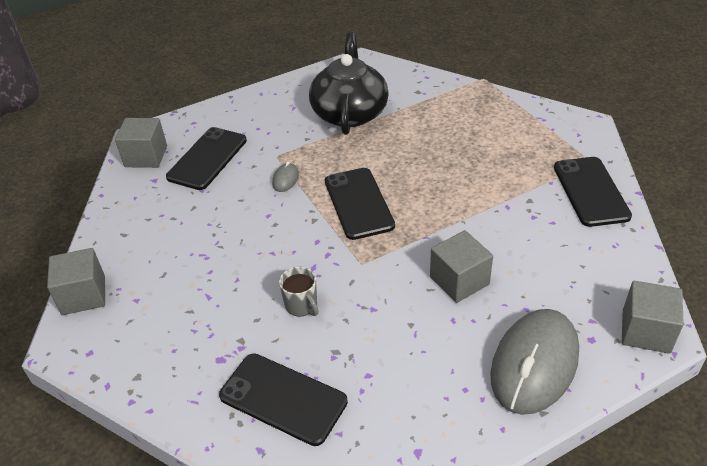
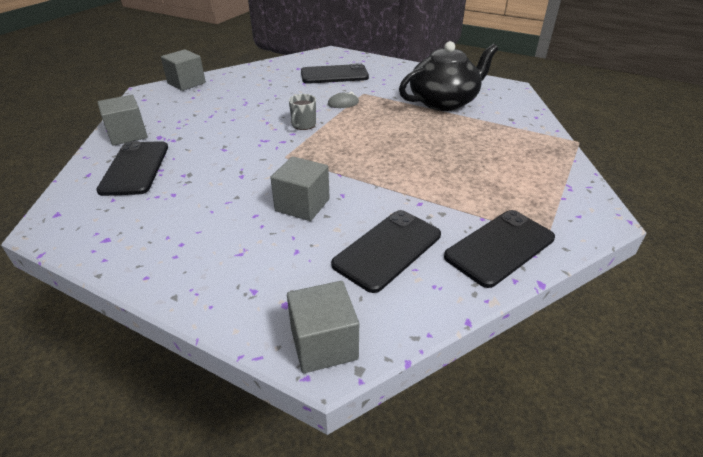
camera: 55 degrees right, 5 degrees down
(146, 156) = (316, 59): grey cube -> grey cube (128, 134)
(301, 305) = (225, 147): grey mug -> grey mug (303, 125)
(358, 203) = (347, 136): black phone -> black phone (387, 249)
(534, 364) = (230, 275): grey mouse -> none

